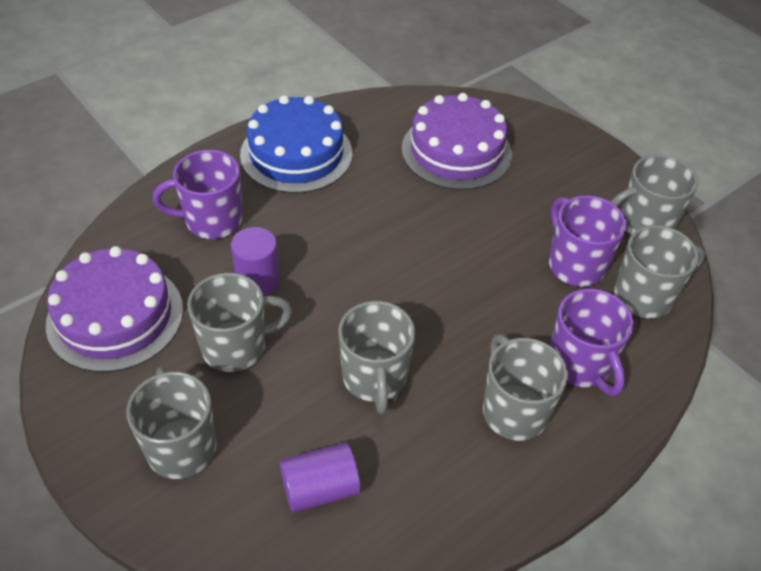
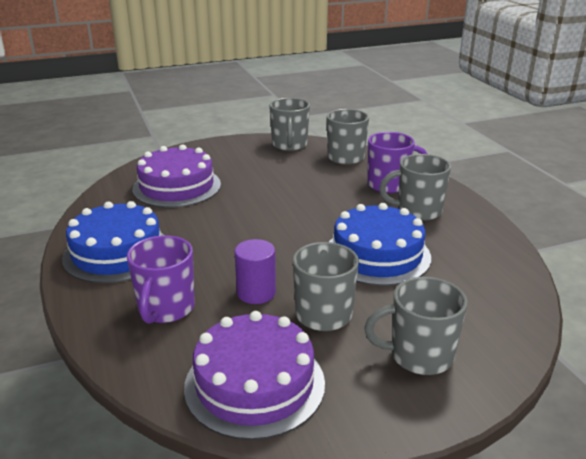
camera: 70 degrees left, 20 degrees down
(320, 489) = (468, 292): purple cylinder -> none
(374, 378) = (377, 255): grey mug -> blue cake
(575, 264) = (310, 170): purple mug -> none

